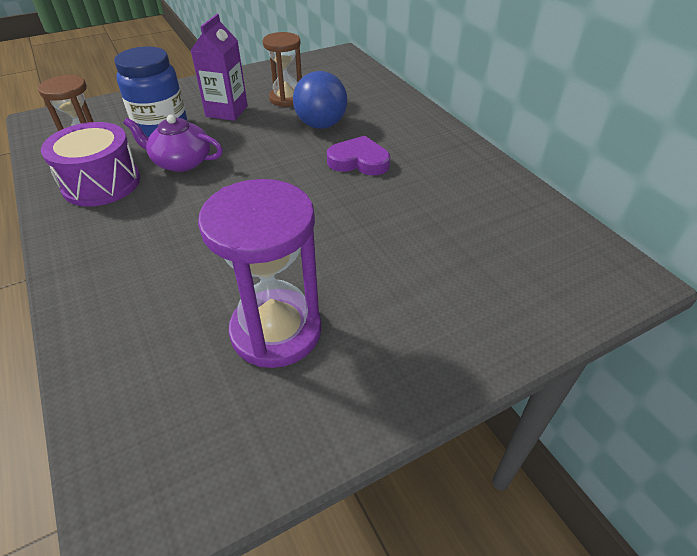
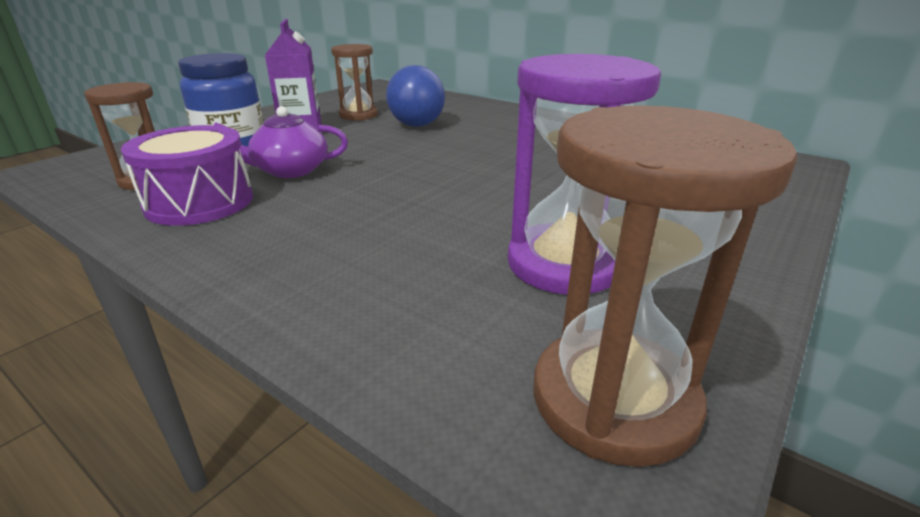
camera: 25 degrees left, 15 degrees down
(188, 459) = (614, 399): none -> brown hourglass
(359, 161) = (485, 140): purple heart -> none

